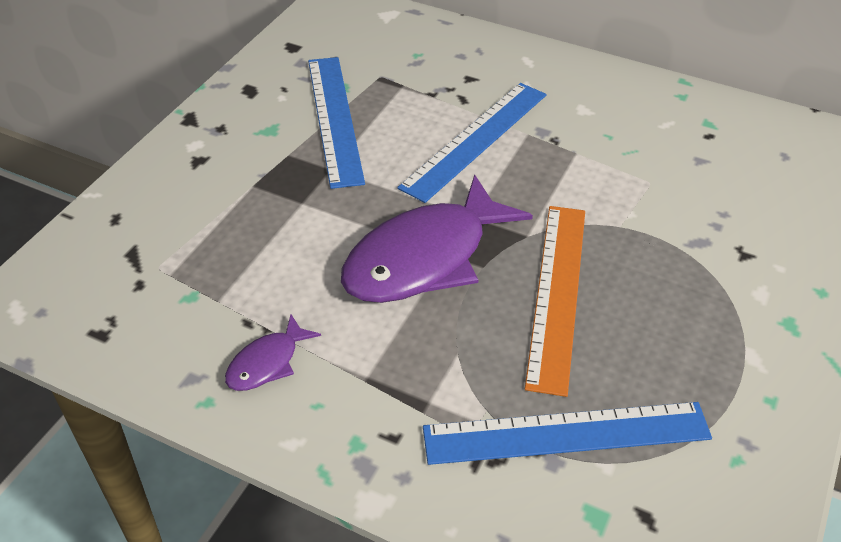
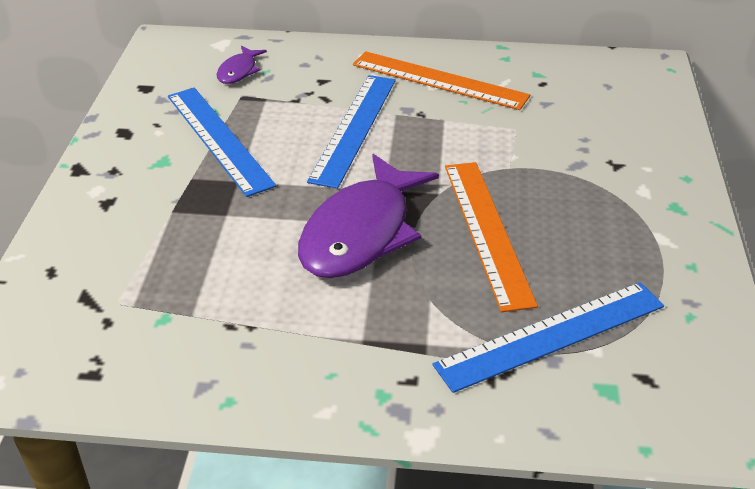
camera: 20 degrees left, 5 degrees down
(267, 363) = (267, 353): purple fish -> purple fish (239, 71)
(594, 105) = (439, 80): none -> orange ruler

